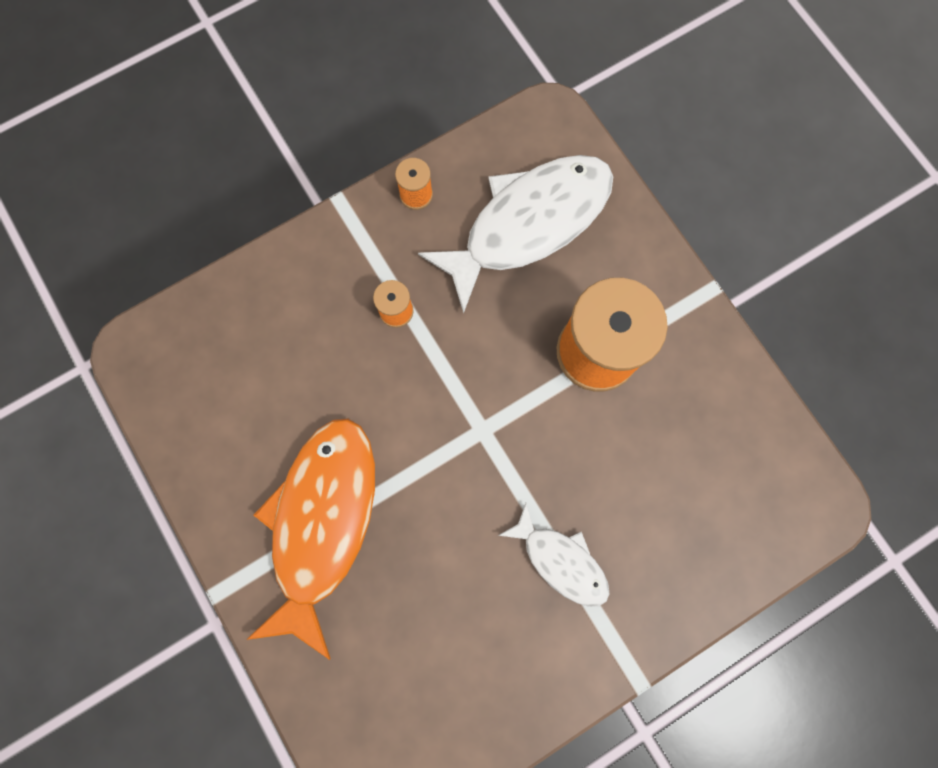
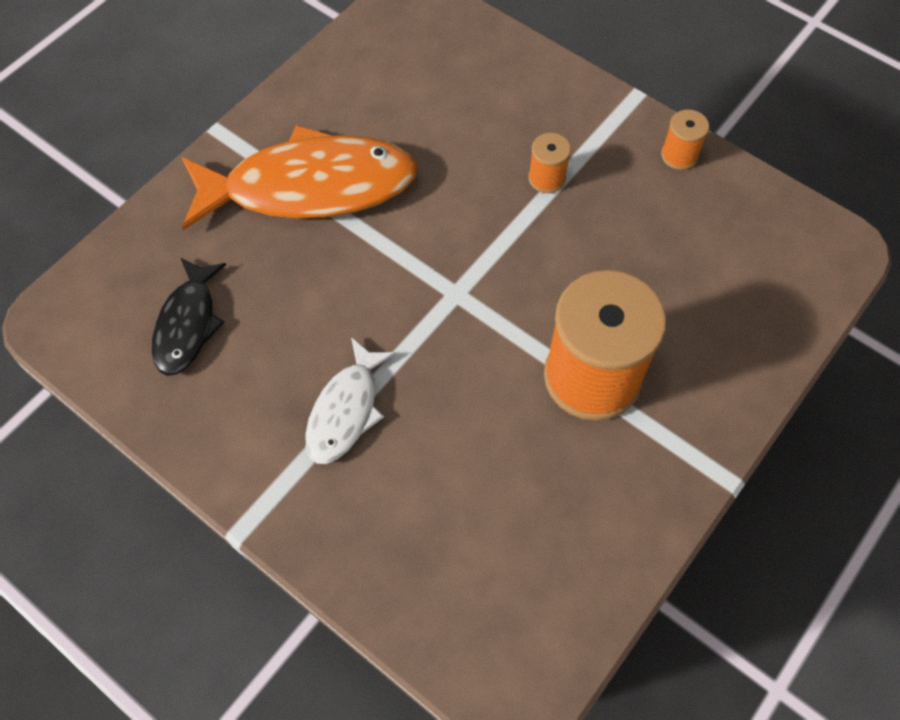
camera: 70 degrees right, 15 degrees down
(429, 678) = (188, 324): none -> black fish
(528, 224) = (704, 265): white fish -> none

